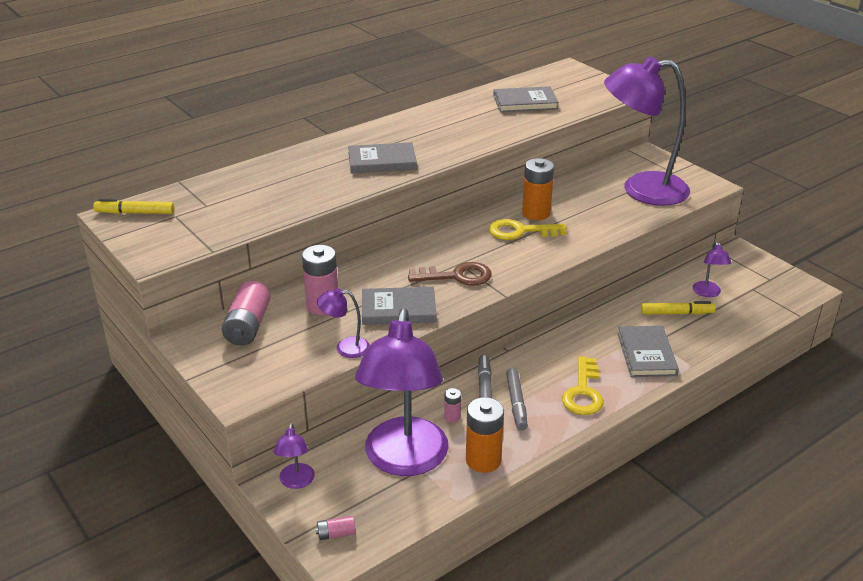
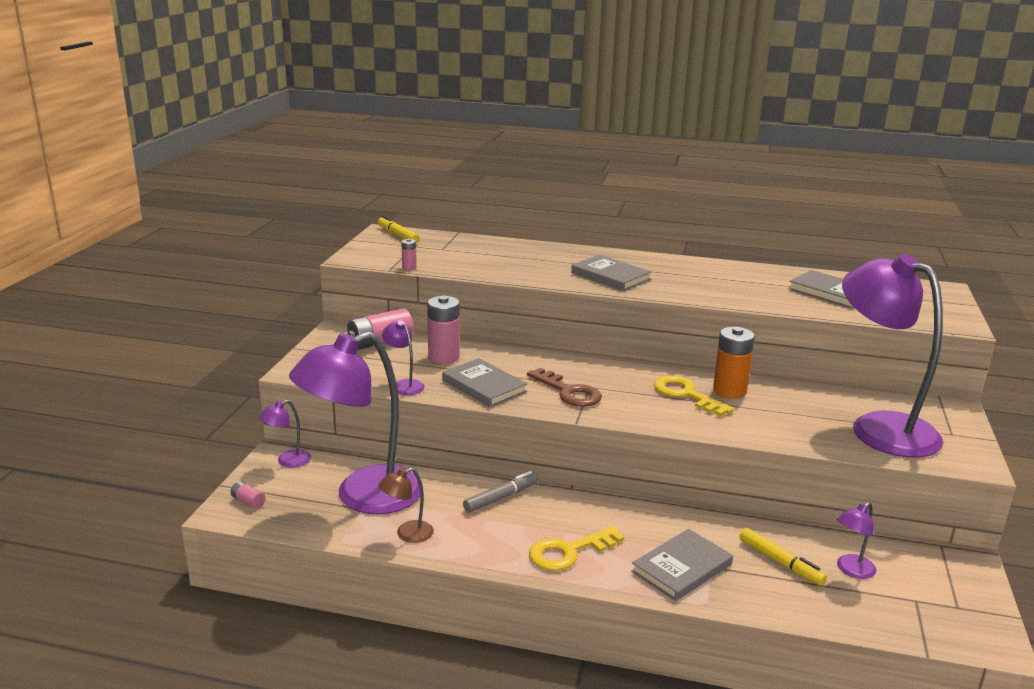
camera: 50 degrees right, 10 degrees down
(452, 417) = (444, 496): pink battery -> pink battery (409, 267)
(483, 460) = (407, 534): orange battery -> brown lamp
(516, 403) = (504, 521): grey marker -> none

